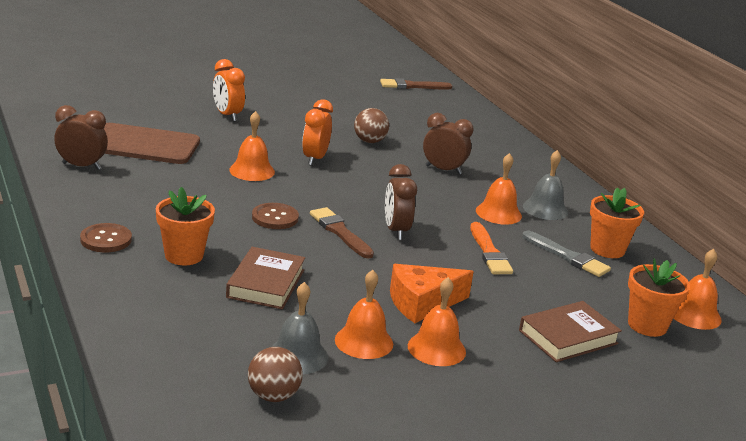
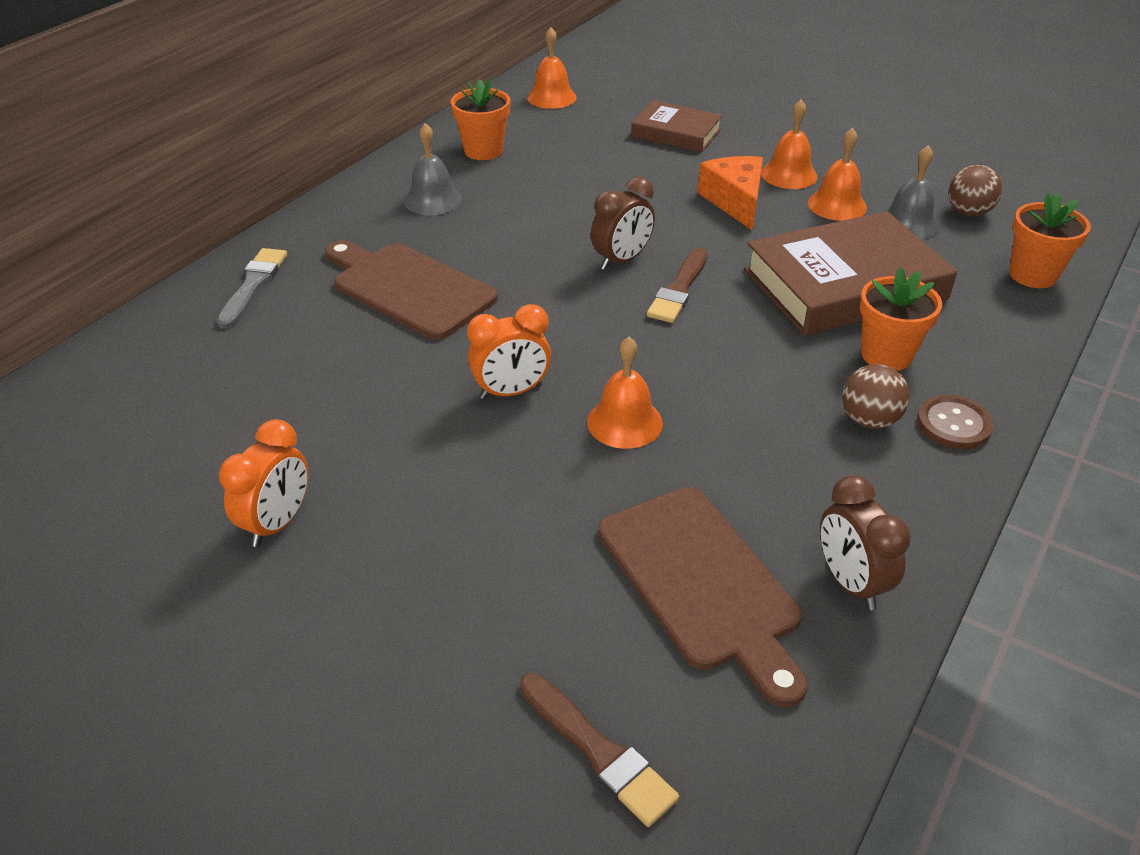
camera: 120 degrees left, 15 degrees up
(227, 115) = (458, 562): orange clock -> orange clock (277, 523)
(266, 284) = (844, 284): brown book -> brown book, size x1.76
(275, 218) = (716, 342): brown button -> none
(369, 141) = (384, 376): brown ball -> brown ball (869, 420)
(412, 86) = (59, 437): brown brush -> brown brush (598, 751)
(422, 303) = (735, 201): orange cheese -> orange cheese turned 135 degrees counterclockwise
(443, 170) = (409, 288): brown clock -> brown cutting board
(489, 252) = (585, 200): orange brush -> none
(498, 213) = (484, 220): orange bell -> none
(567, 256) = (530, 164): grey brush -> grey brush (253, 285)
(647, 325) = (602, 110): orange flower pot -> orange flower pot (1032, 275)

